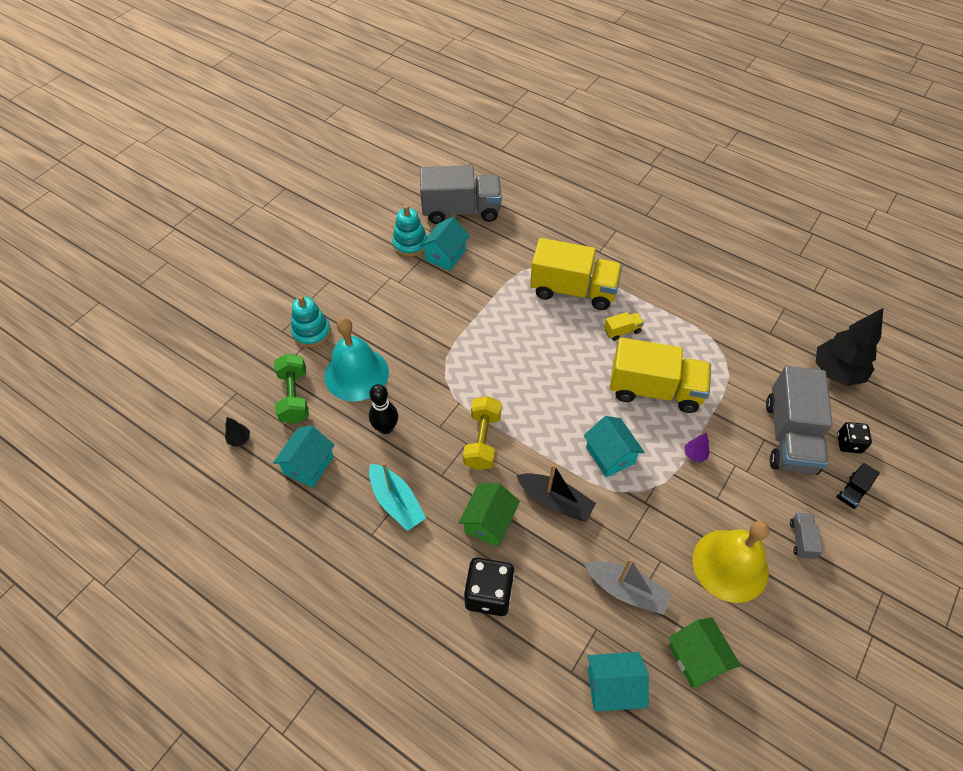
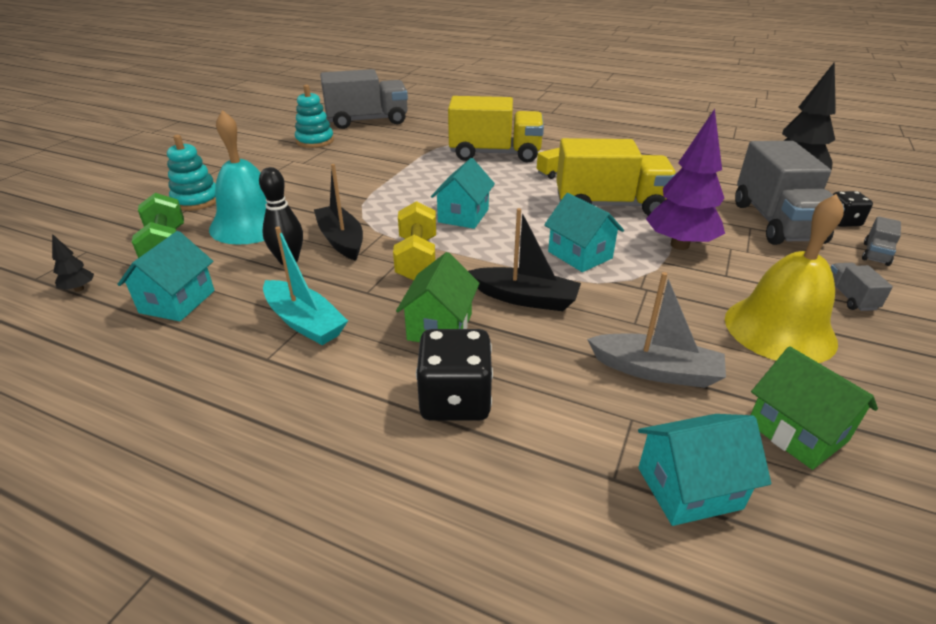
camera: 10 degrees left, 20 degrees down
(426, 407) = (341, 240): none -> black boat
(445, 255) = (354, 144): turquoise house -> turquoise house (463, 216)
(694, 455) = (679, 245): purple tree -> purple tree, size x2.41
(852, 491) = (876, 254): black truck -> grey truck

